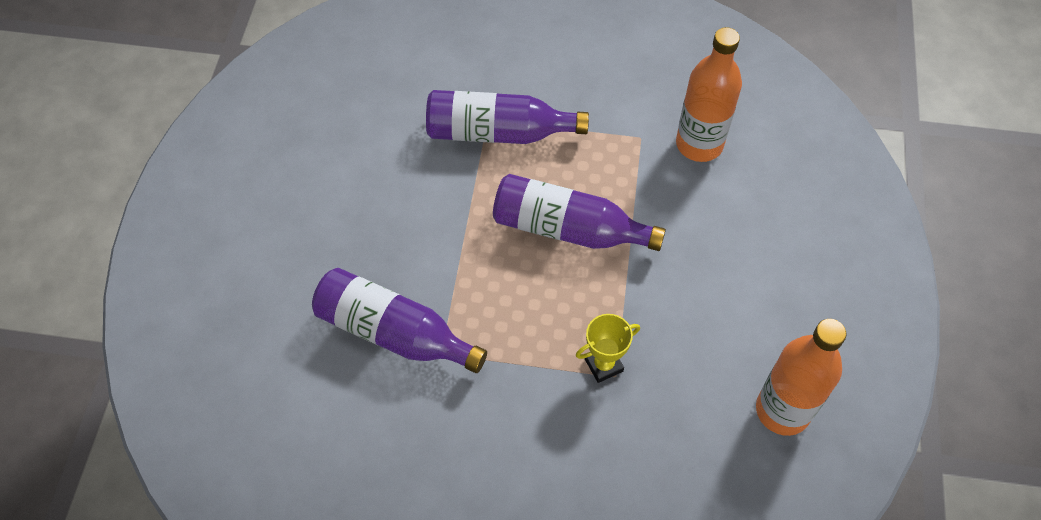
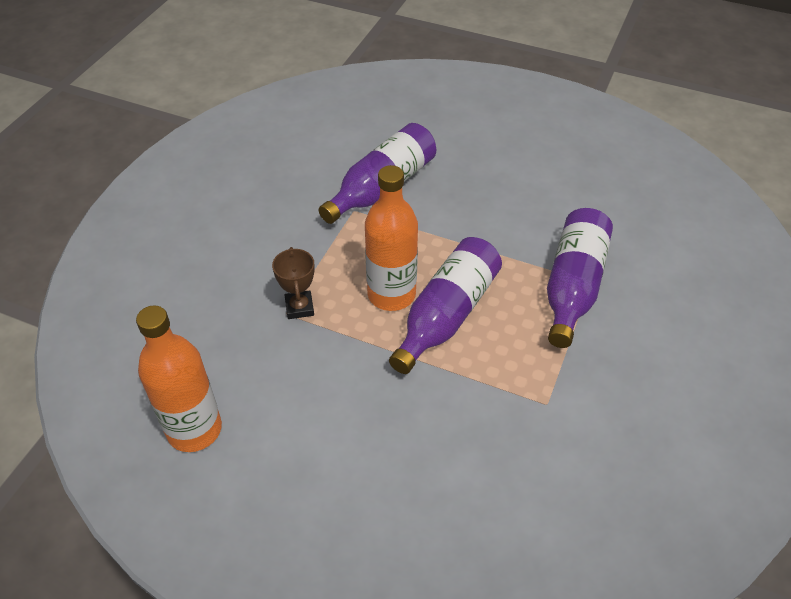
camera: 105 degrees right, 10 degrees down
(603, 365) = (299, 307): yellow trophy -> brown trophy
(699, 144) = (527, 458): orange bottle -> orange bottle (391, 294)

